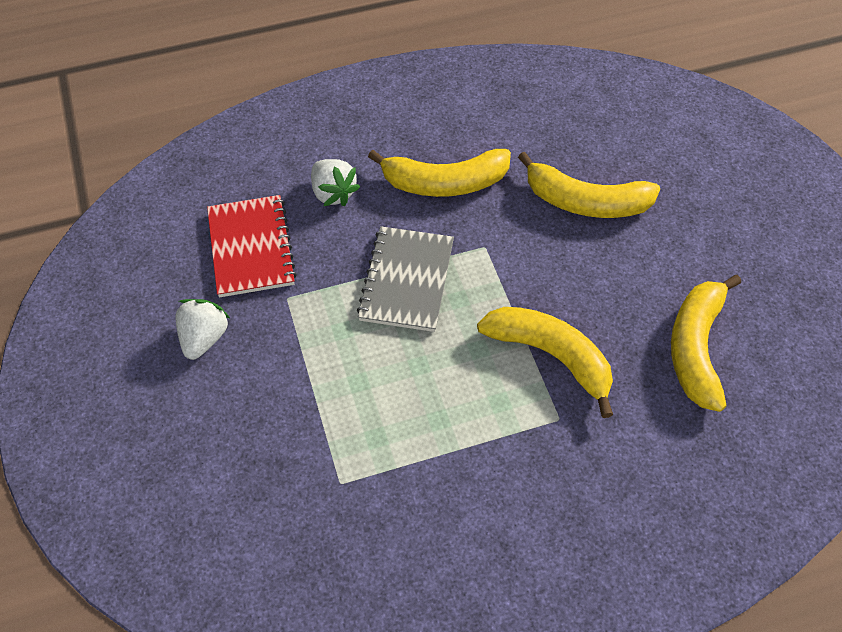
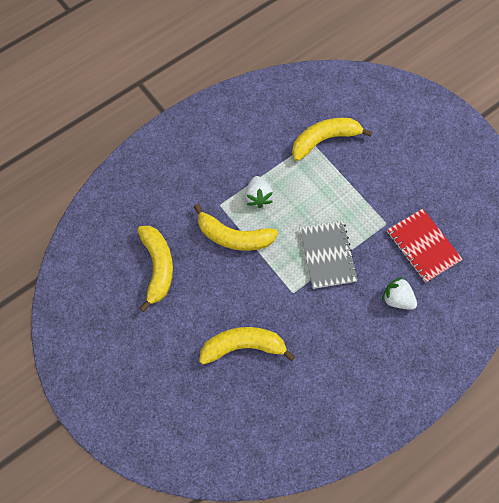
camera: 160 degrees right, 10 degrees up
(204, 338) = (415, 187): white strawberry -> white strawberry (258, 197)
(444, 182) = (334, 330): yellow banana -> yellow banana (324, 140)

